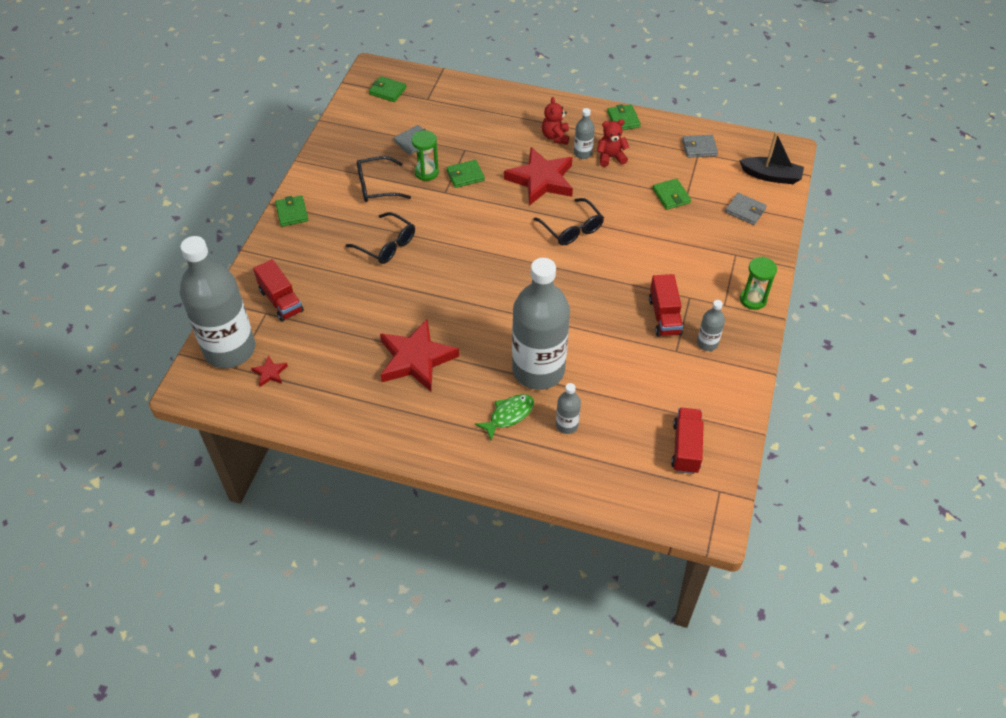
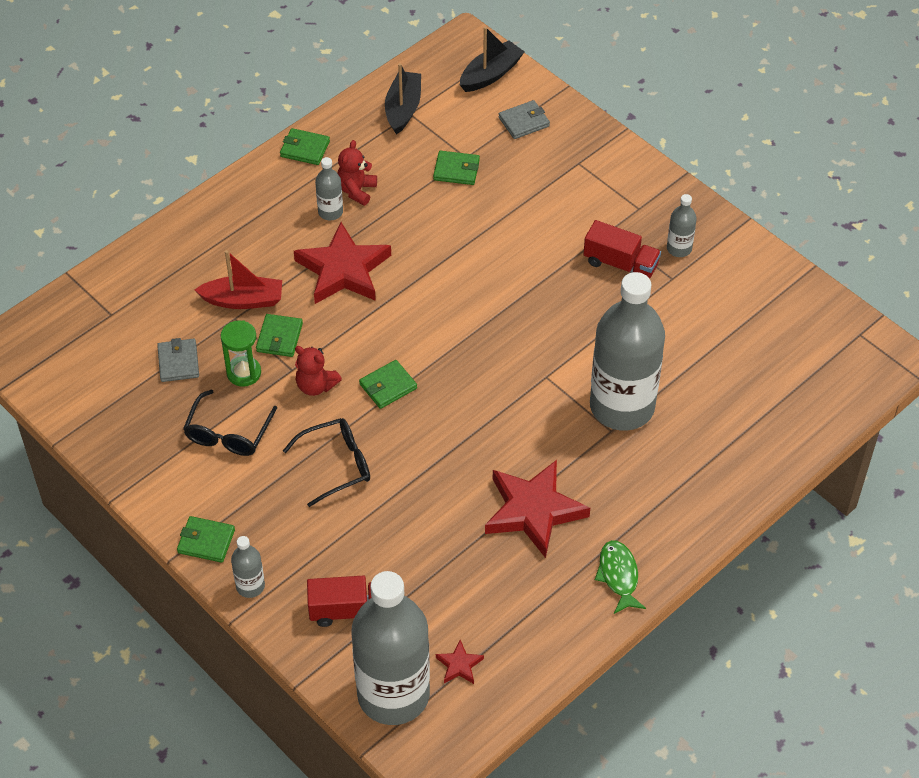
camera: 60 degrees left, 0 degrees up
(387, 91) = (60, 349): green wallet -> green wallet (388, 386)
(481, 147) = (243, 300): none -> red boat
(509, 415) = (665, 460): green fish -> green fish (618, 576)
(555, 137) = (283, 223): red teddy bear -> red teddy bear (316, 386)
(567, 425) = (709, 416): grey bottle -> grey bottle (250, 586)
(571, 228) = (440, 279): black glasses -> none
(686, 448) = (795, 334): red truck -> none
(699, 148) = (403, 109): grey wallet -> black boat
(753, 299) = (647, 182): green hourglass -> none

